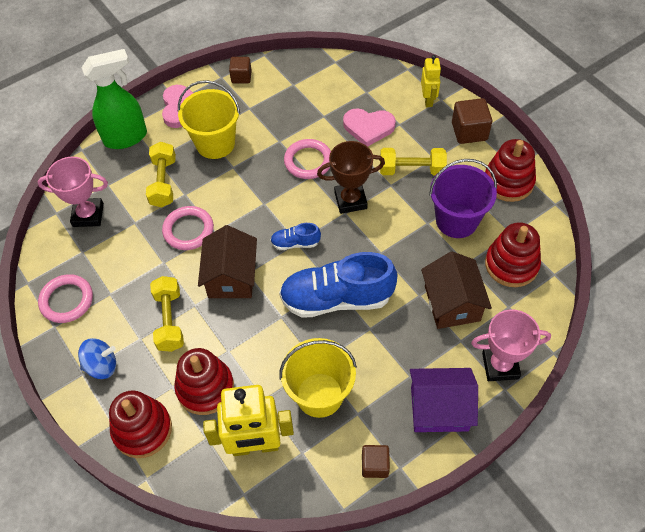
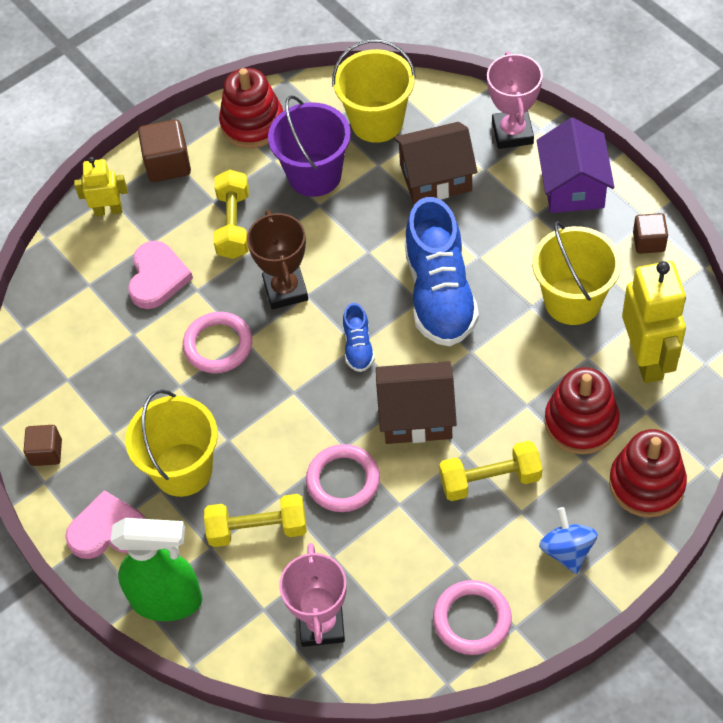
camera: 90 degrees left, 0 degrees up
(126, 137) = (168, 600): green spray bottle -> green spray bottle turned 120 degrees clockwise
(511, 264) = (377, 122): red stacking toy -> yellow bucket

